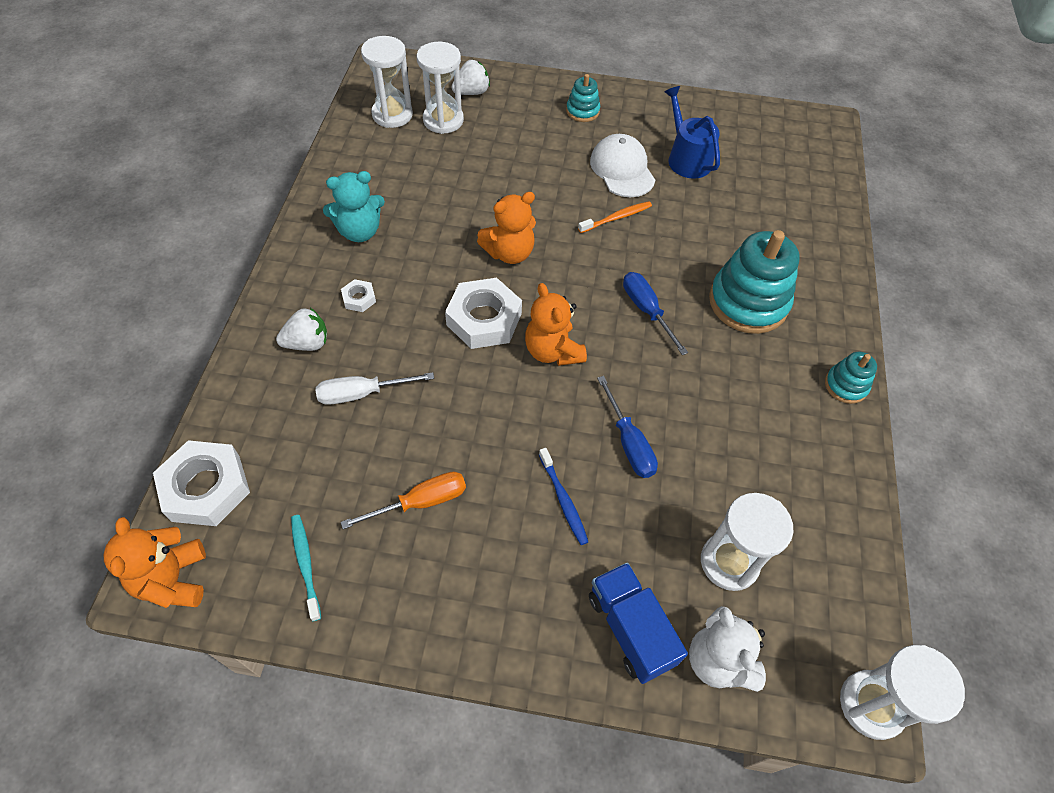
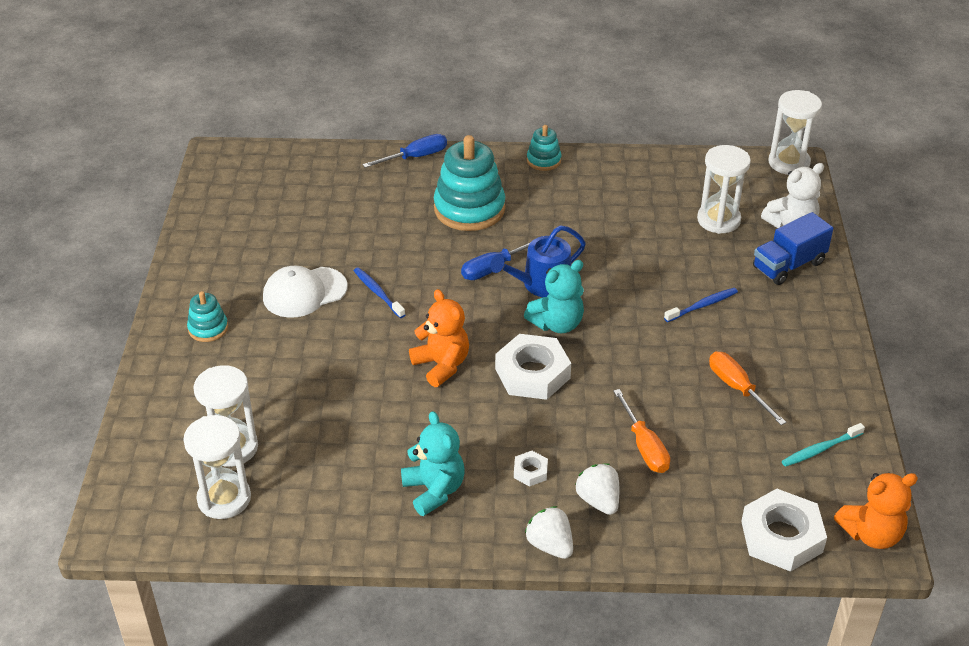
camera: 95 degrees left, 15 degrees down
(362, 393) = (644, 446): white screwdriver -> orange screwdriver
(471, 92) = (175, 428): white strawberry -> white strawberry (550, 545)
(553, 351) = (557, 324): orange teddy bear -> turquoise teddy bear
(616, 218) = (378, 293): orange toothbrush -> blue toothbrush
(629, 442) = (637, 273): blue screwdriver -> blue screwdriver (415, 157)
(686, 158) = (282, 248): blue watering can -> blue watering can (541, 284)

